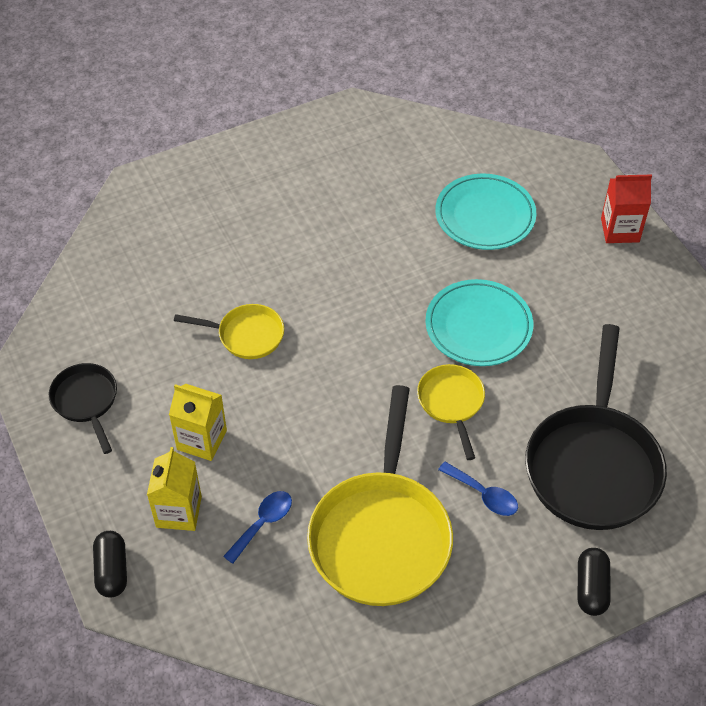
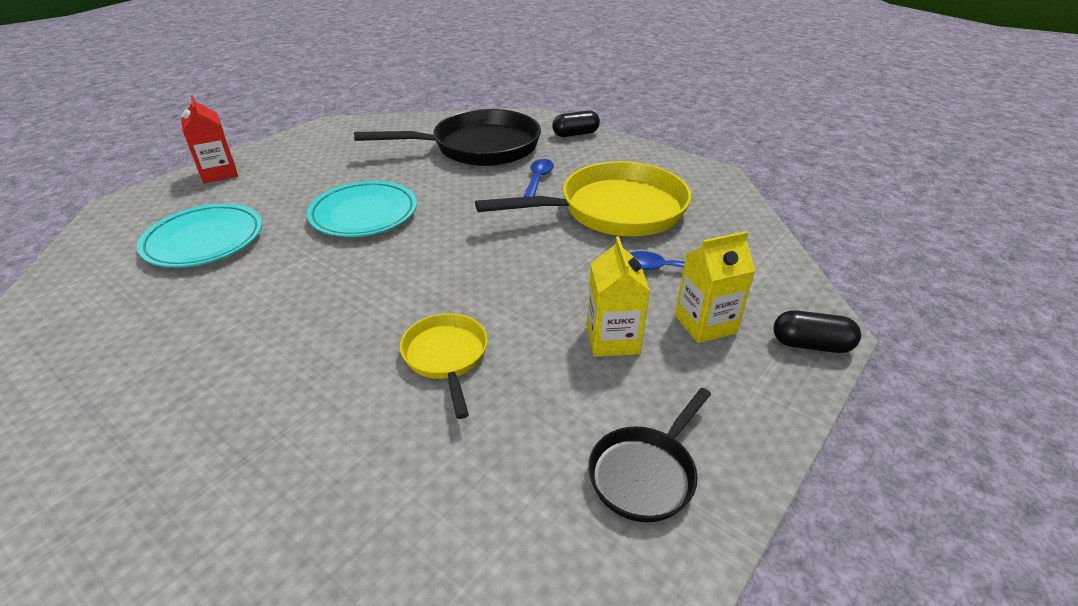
camera: 115 degrees left, 15 degrees down
(112, 570) = (811, 345): black capsule -> black capsule turned 45 degrees clockwise
(451, 403) = (460, 209): yellow pan -> none

